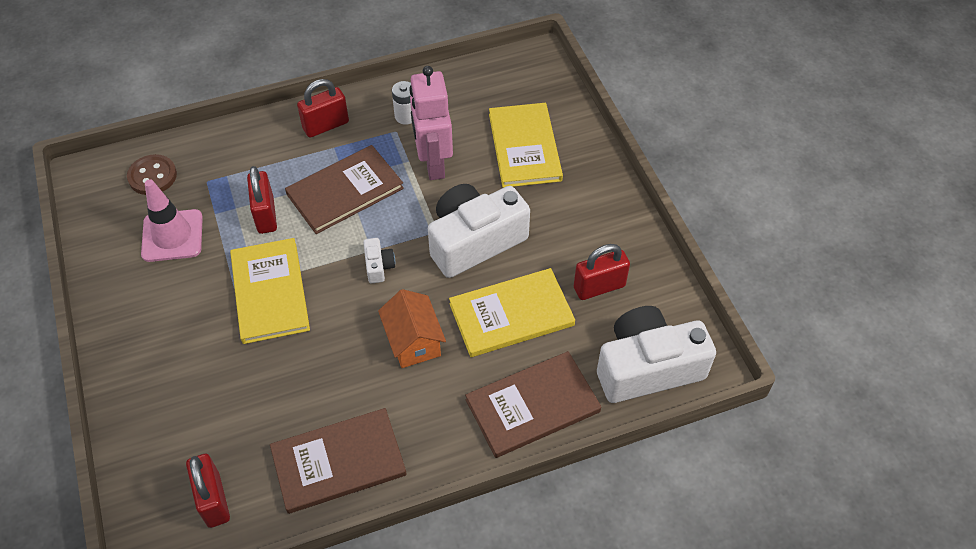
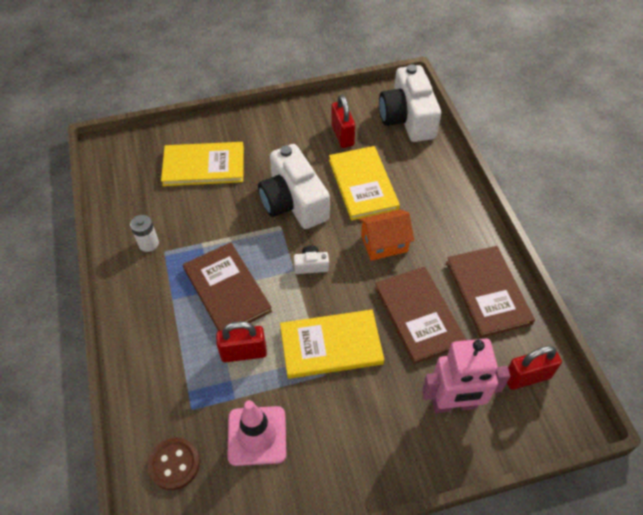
camera: 85 degrees left, 0 degrees up
(326, 125) = (143, 306): red padlock -> none
(433, 164) = (208, 225): pink robot -> pink robot (454, 404)
(532, 406) = (437, 178): brown book -> brown book (418, 315)

